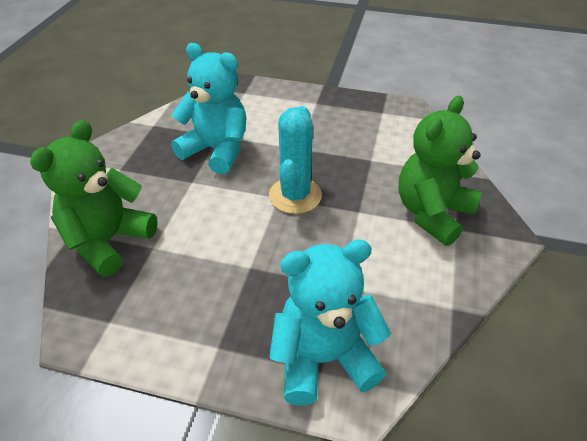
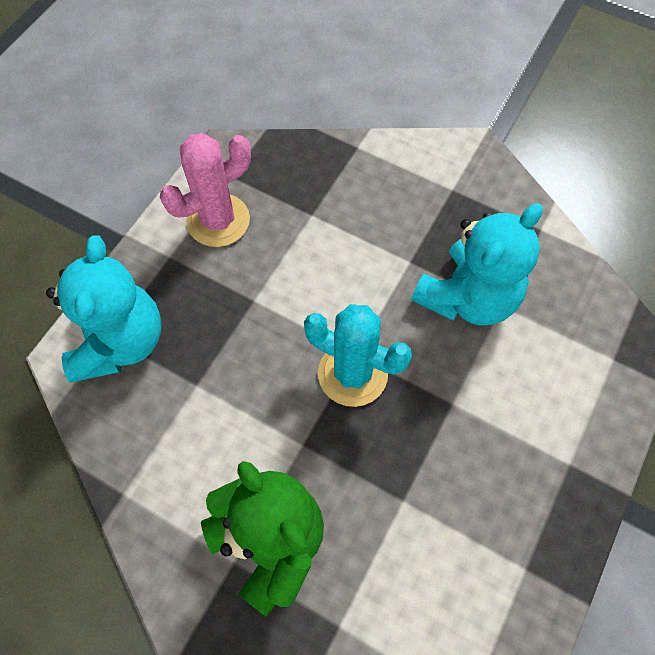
camera: 105 degrees right, 20 degrees up
(108, 241) = (333, 176): green teddy bear -> none
(168, 316) = (218, 220): none -> pink cactus

